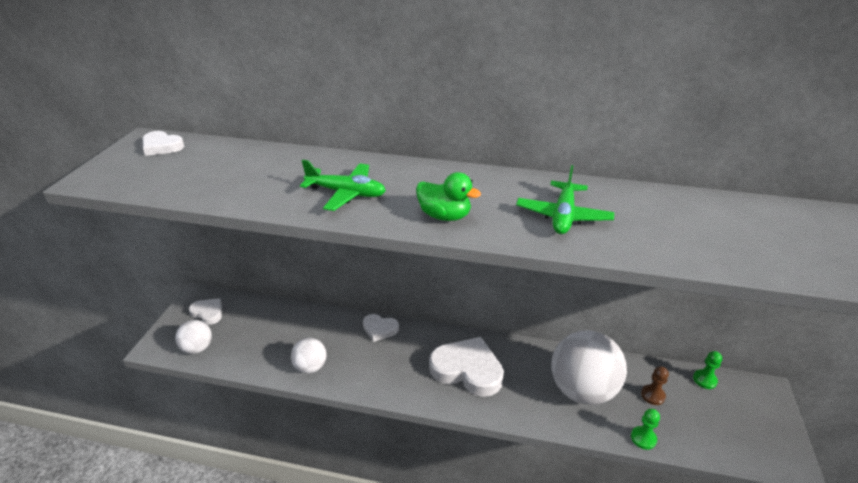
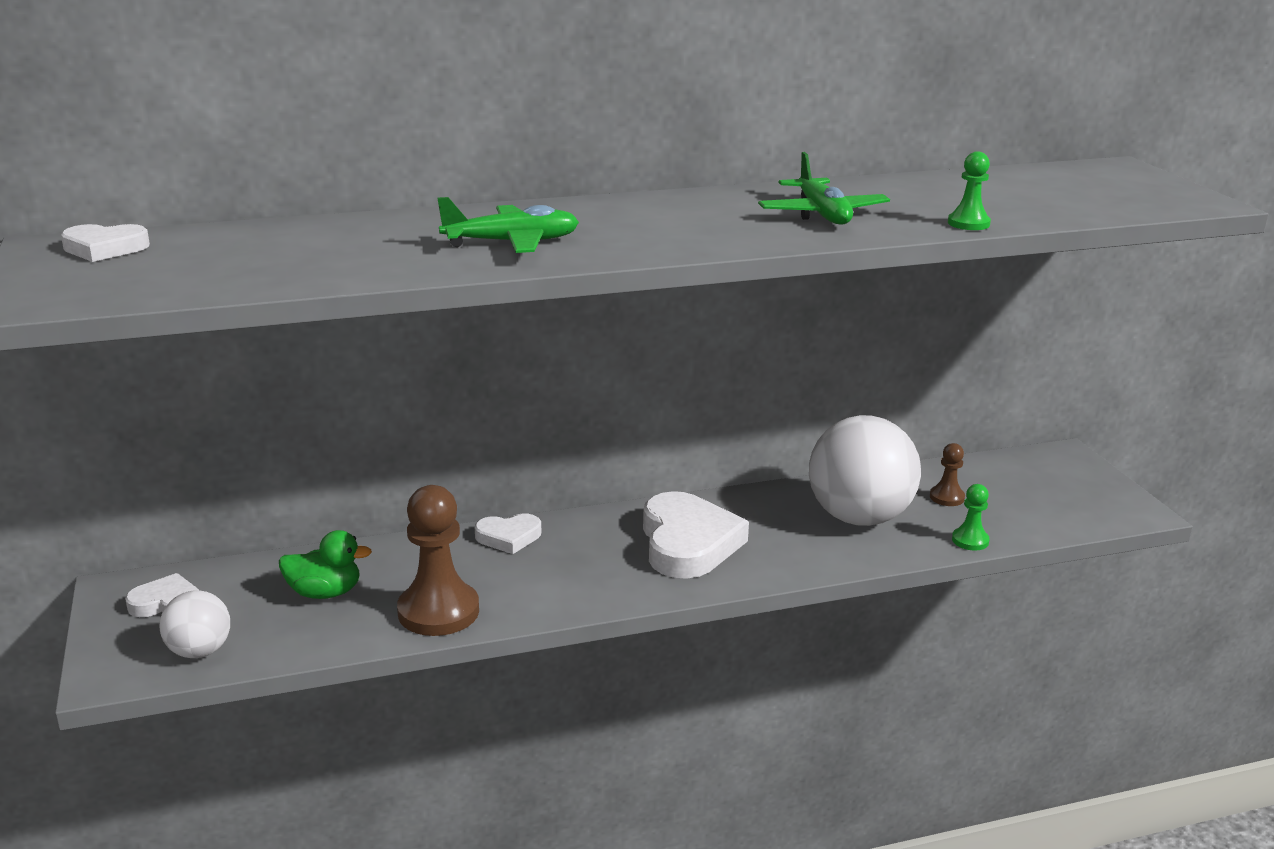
camera: 30 degrees left, 10 degrees down
(310, 367) = (438, 611): white ball -> brown pawn
(444, 216) = (679, 238): green duck -> green duck (325, 593)
(467, 370) = (688, 543): white heart -> white heart turned 90 degrees clockwise
(704, 380) = (992, 465): green pawn -> green pawn (968, 223)

